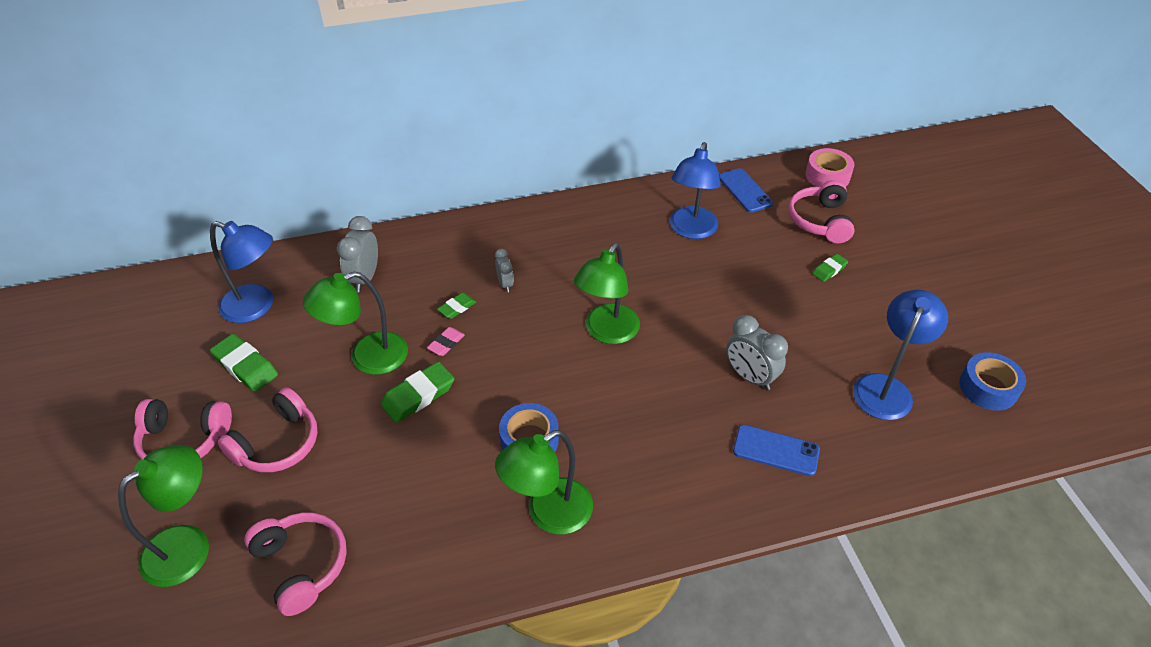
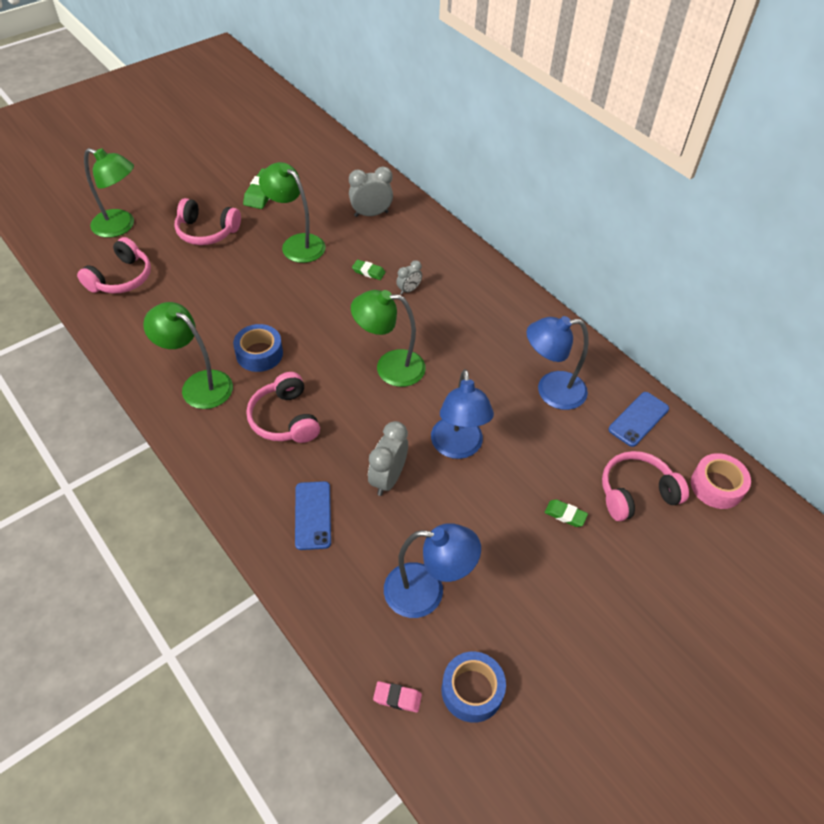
camera: 65 degrees right, 5 degrees up
(184, 440) = (194, 192): pink headphones -> pink headphones (285, 419)
(257, 307) = (316, 176): blue lamp -> blue lamp (458, 447)
(418, 395) = (274, 281): green eraser -> none
(446, 343) = (330, 278): pink eraser -> pink eraser (397, 698)

